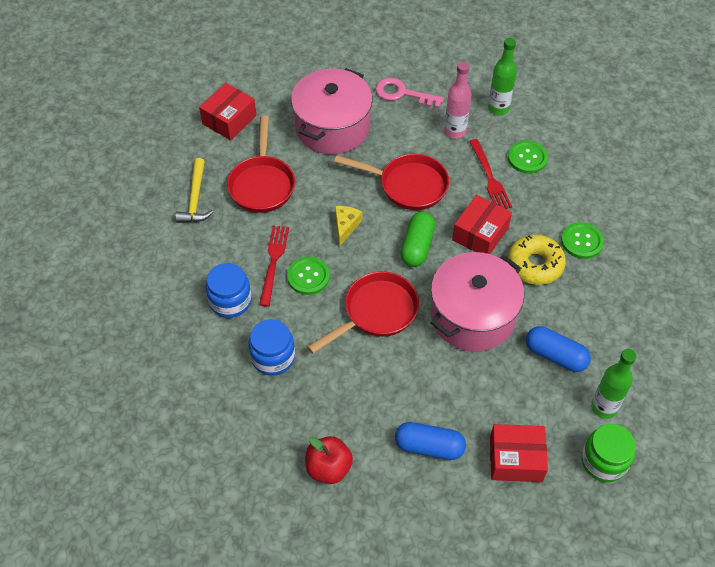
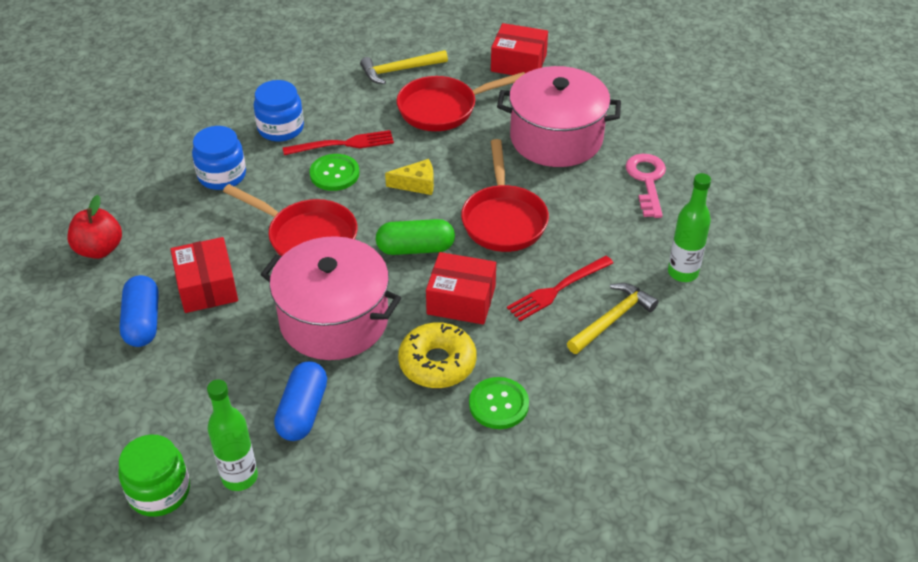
camera: 70 degrees right, 10 degrees down
(455, 131) = (615, 240): pink bottle -> none
(515, 459) = (143, 402): red box -> red box (207, 287)
(527, 158) = (612, 319): green button -> yellow hammer

